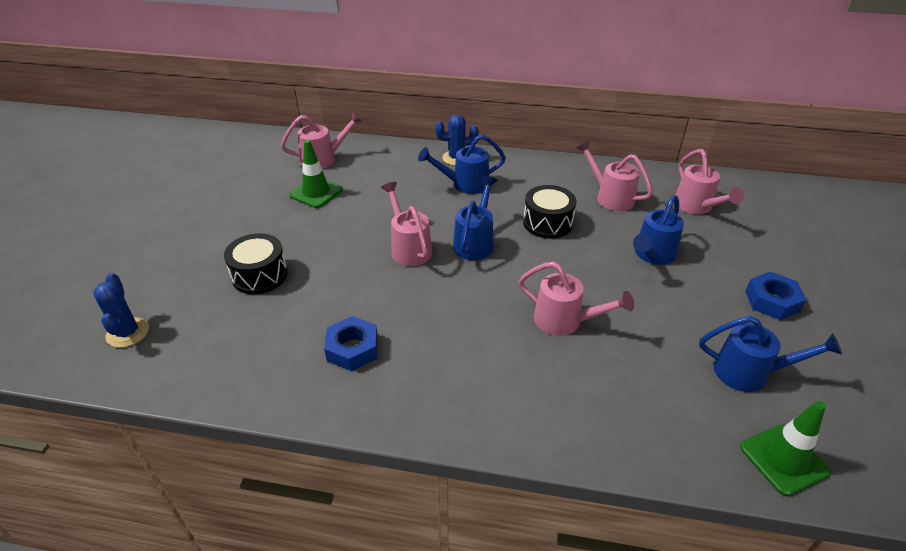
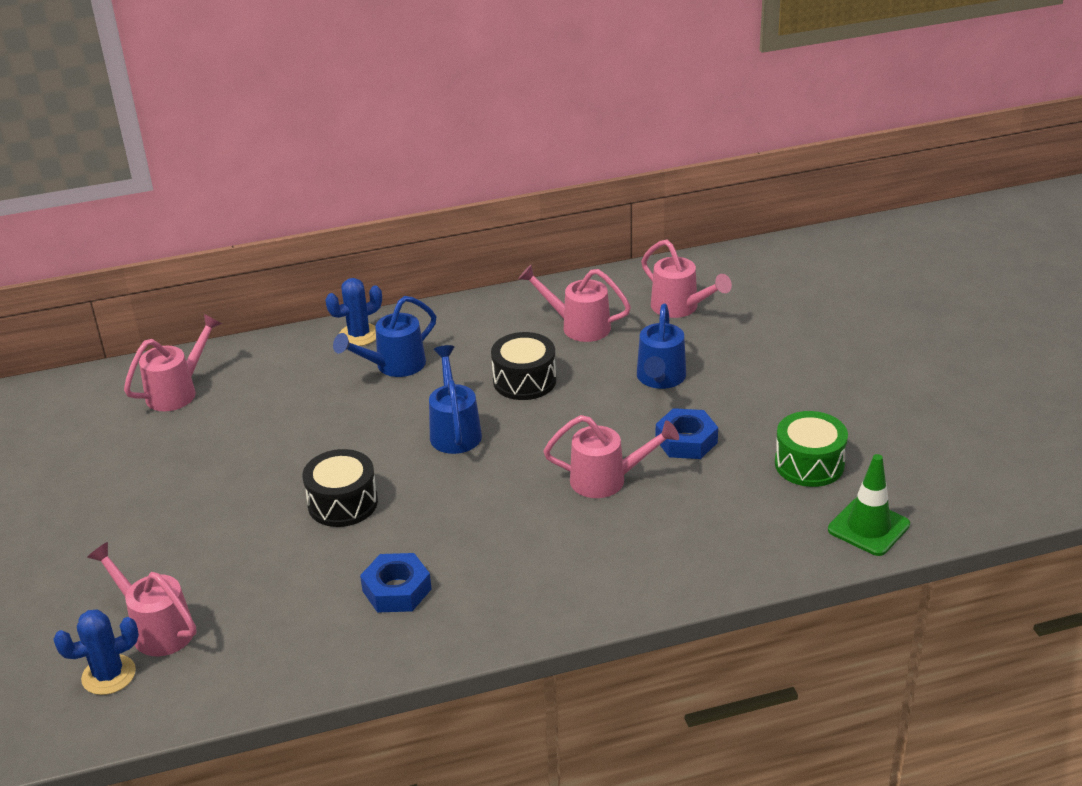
camera: 25 degrees left, 5 degrees down
(128, 333) = (109, 675): blue cactus -> blue cactus turned 75 degrees counterclockwise
(260, 275) = (218, 557): black drum -> black drum (343, 503)
(316, 193) = (205, 438): green traffic cone -> none
(409, 248) = (380, 464): pink watering can -> pink watering can (157, 629)
(749, 373) = (809, 464): blue watering can -> green drum
(772, 301) = (801, 387): blue nut -> blue nut (686, 441)

